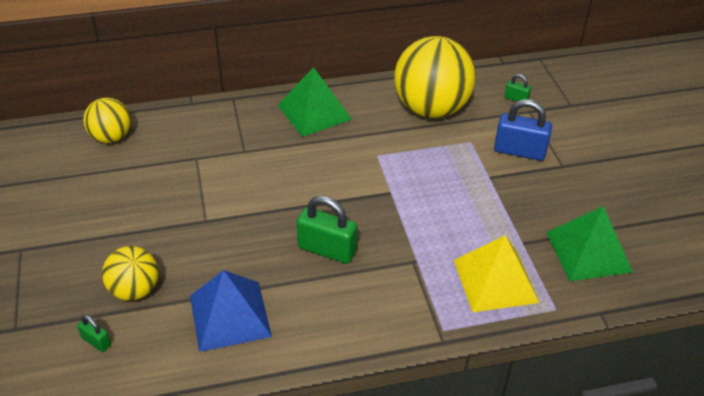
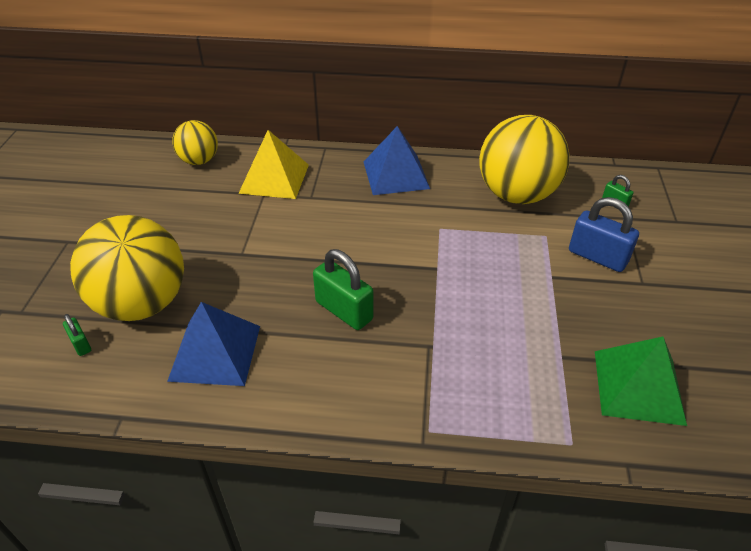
camera: 20 degrees right, 0 degrees up
(135, 290) = (142, 304): yellow ball -> yellow ball, size x1.84
(314, 112) = (395, 175): green pyramid -> blue pyramid
(495, 280) = (512, 391): yellow pyramid -> yellow pyramid (274, 178)

